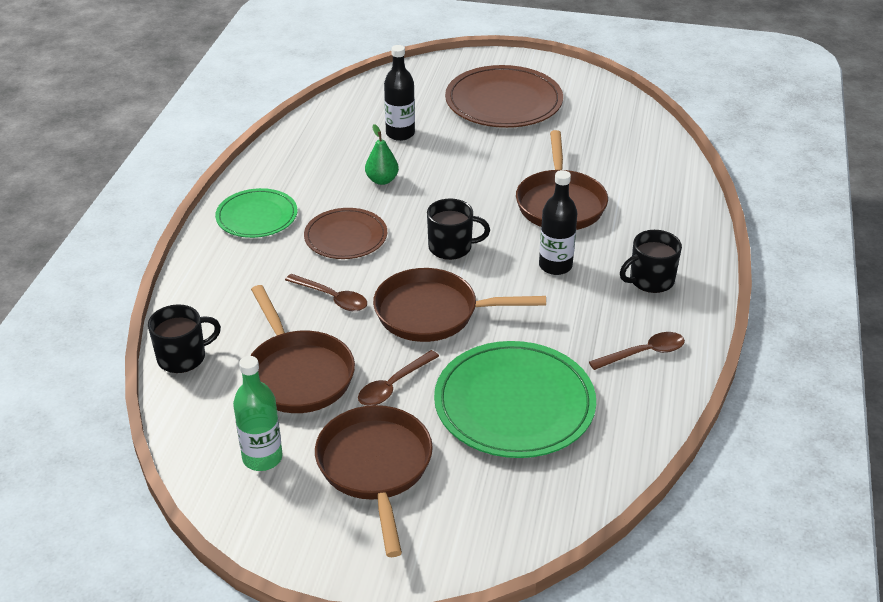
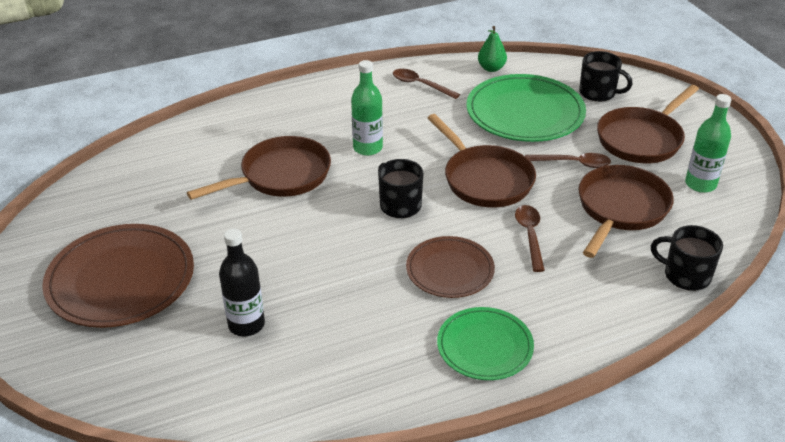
camera: 125 degrees left, 0 degrees up
(382, 180) = (343, 293): green pear -> green pear (491, 68)
(555, 266) = (367, 148): black bottle -> green bottle
(650, 280) = (341, 105): black mug -> black mug (598, 93)

